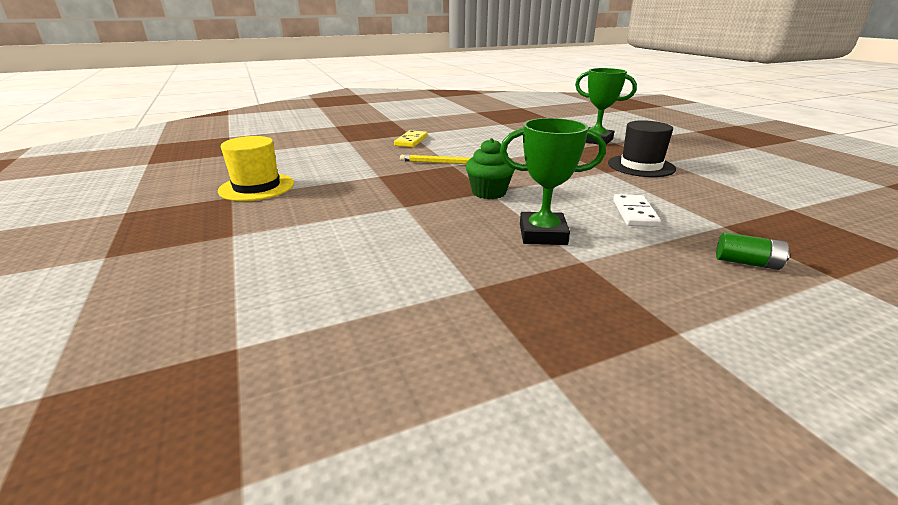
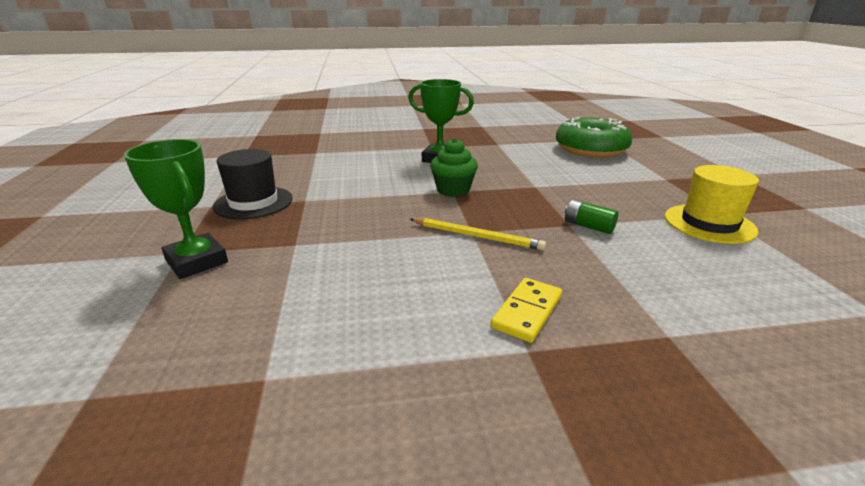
camera: 165 degrees left, 0 degrees up
(294, 293) = (591, 149): none -> green donut
(634, 213) = (357, 163): white domino -> none
(747, 263) = (347, 139): green battery -> green battery (588, 226)

